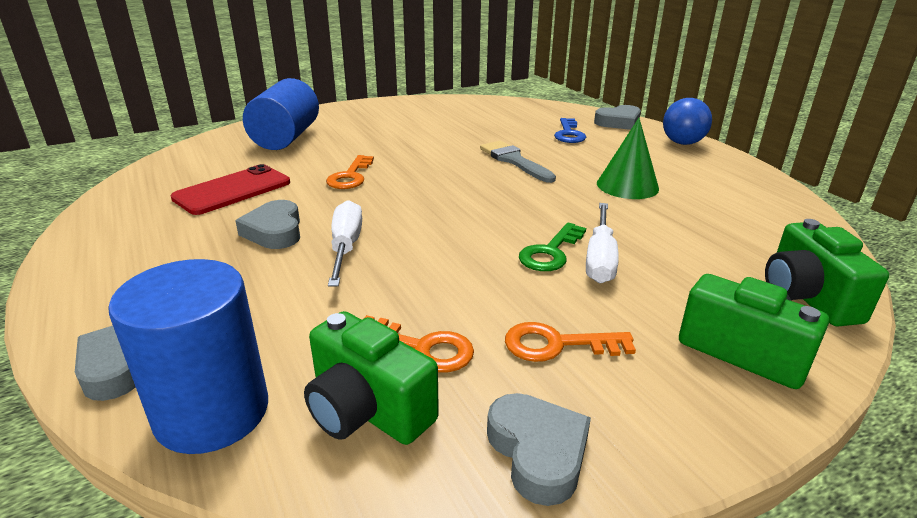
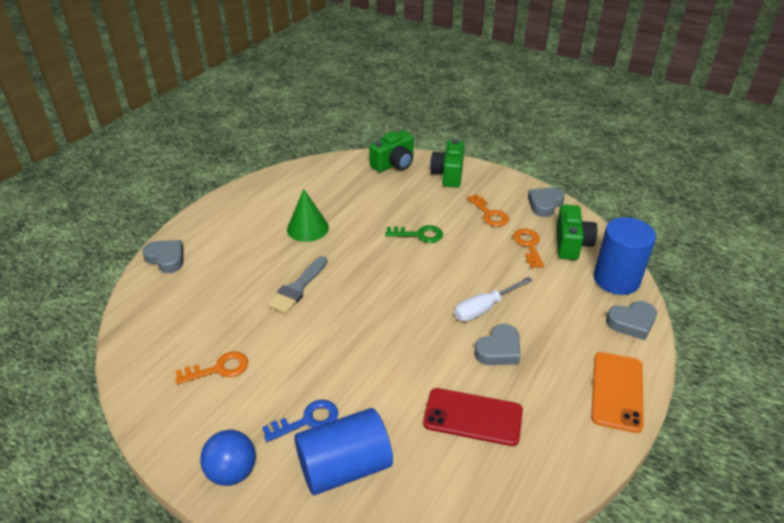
camera: 120 degrees left, 10 degrees up
(92, 280) = (617, 391): none -> orange phone
(350, 176) = (393, 362): orange key -> orange key (219, 369)
(569, 134) = (214, 278): blue key -> blue key (307, 420)
(600, 259) = (411, 218): white screwdriver -> none
(682, 143) = (205, 220): blue ball -> blue ball (232, 472)

